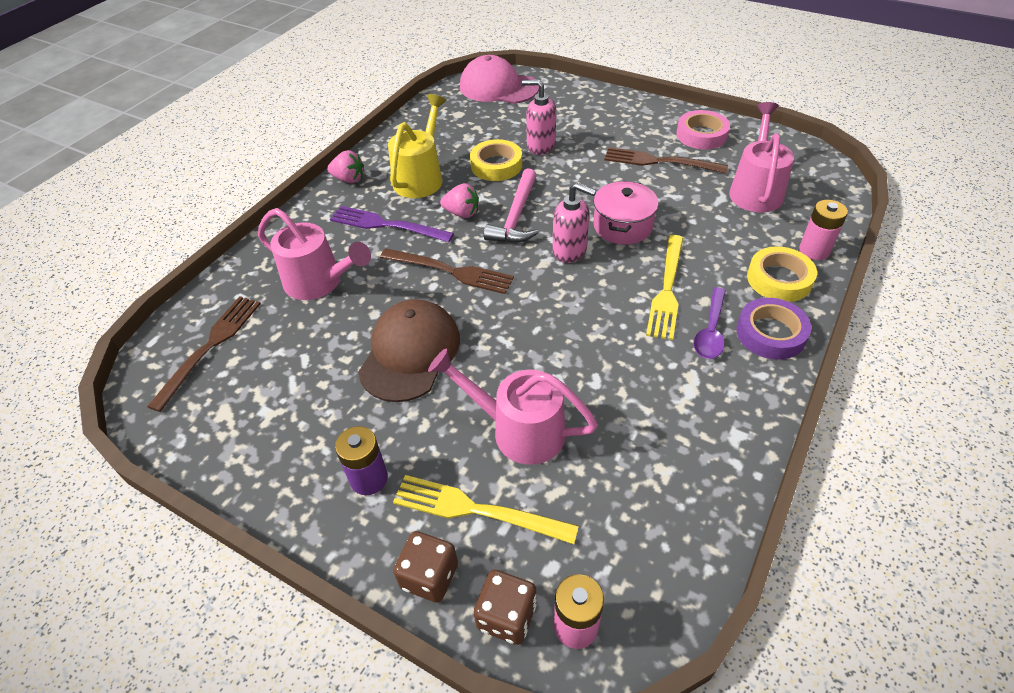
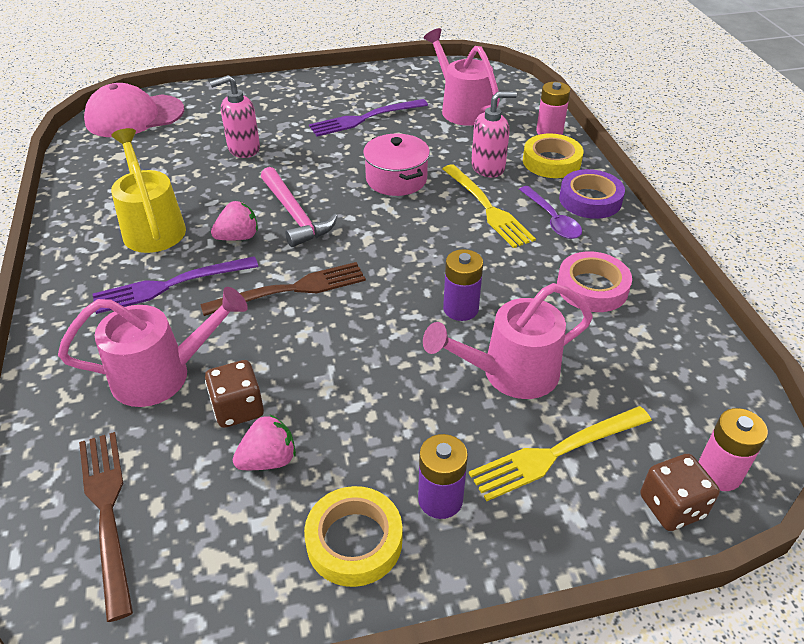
camera: 45 degrees left, 5 degrees down
(349, 179) = (67, 266): pink strawberry -> pink strawberry (268, 460)
(410, 353) = (342, 377): brown cap -> none
(429, 576) = (586, 529): brown dice -> brown dice (238, 409)
(496, 165) = (220, 182): yellow tape -> yellow tape (354, 541)
(544, 358) = (460, 309): none -> purple battery
(570, 251) = (377, 218): pink soap dispenser -> pink soap dispenser (488, 167)
(658, 161) = (364, 119): brown fork -> purple fork
(701, 135) = (373, 86): pink tape -> pink tape (592, 287)

